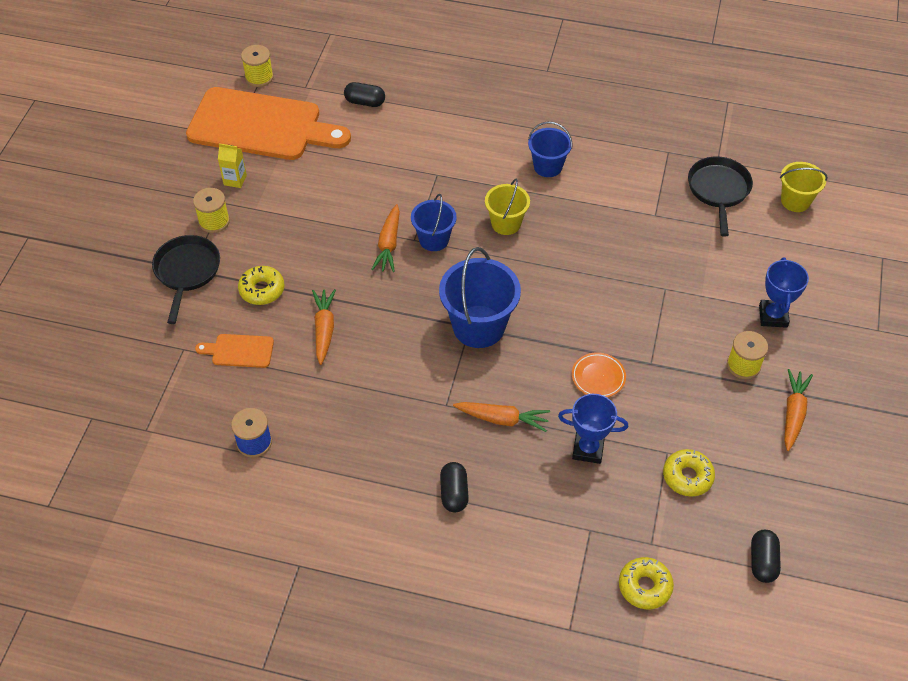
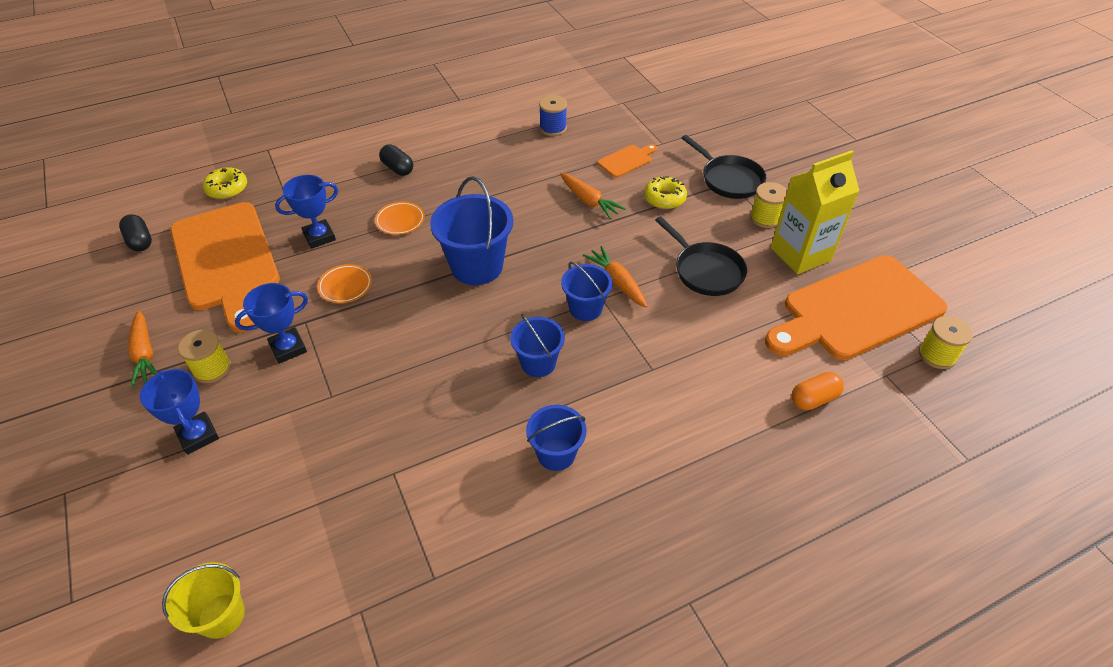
camera: 140 degrees right, 5 degrees down
(235, 180) = (800, 254): yellow carton -> yellow carton, size x2.21
(365, 102) = (813, 399): black capsule -> orange capsule
(503, 419) = (400, 221): orange carrot -> orange plate
(506, 223) = (538, 363): yellow bucket -> blue bucket
(676, 347) = (288, 348): none -> blue trophy
(687, 476) = (226, 260): yellow donut -> orange cutting board
(718, 190) = (334, 560): black pan -> black pan (705, 271)

